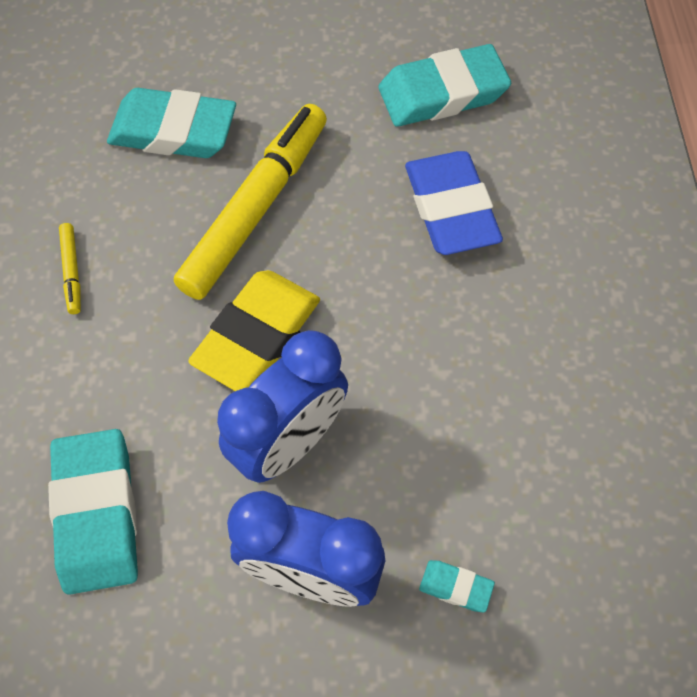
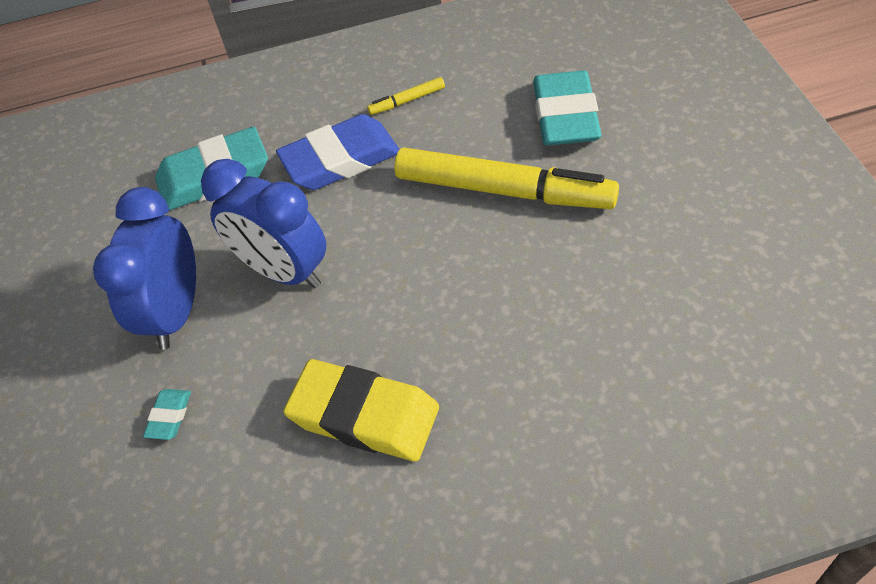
camera: 85 degrees right, 10 degrees down
(257, 336) = (377, 225): yellow eraser -> yellow eraser (364, 415)
(442, 93) = (706, 299): turquoise eraser -> none
(451, 208) = (557, 336): blue eraser -> blue eraser (340, 159)

